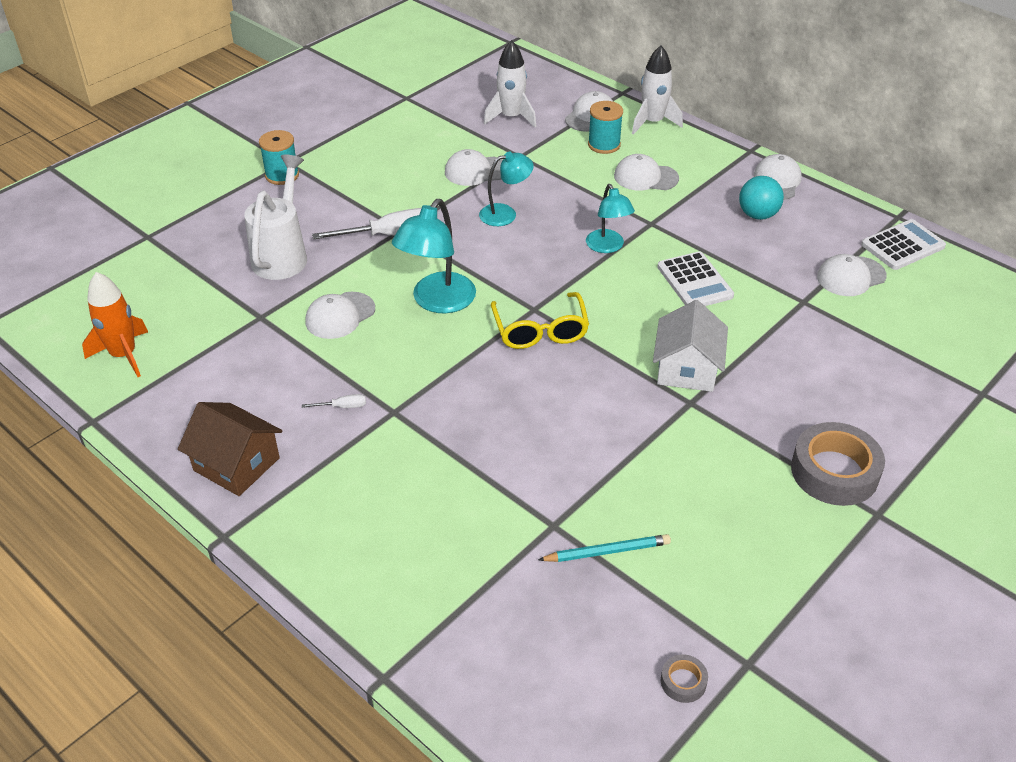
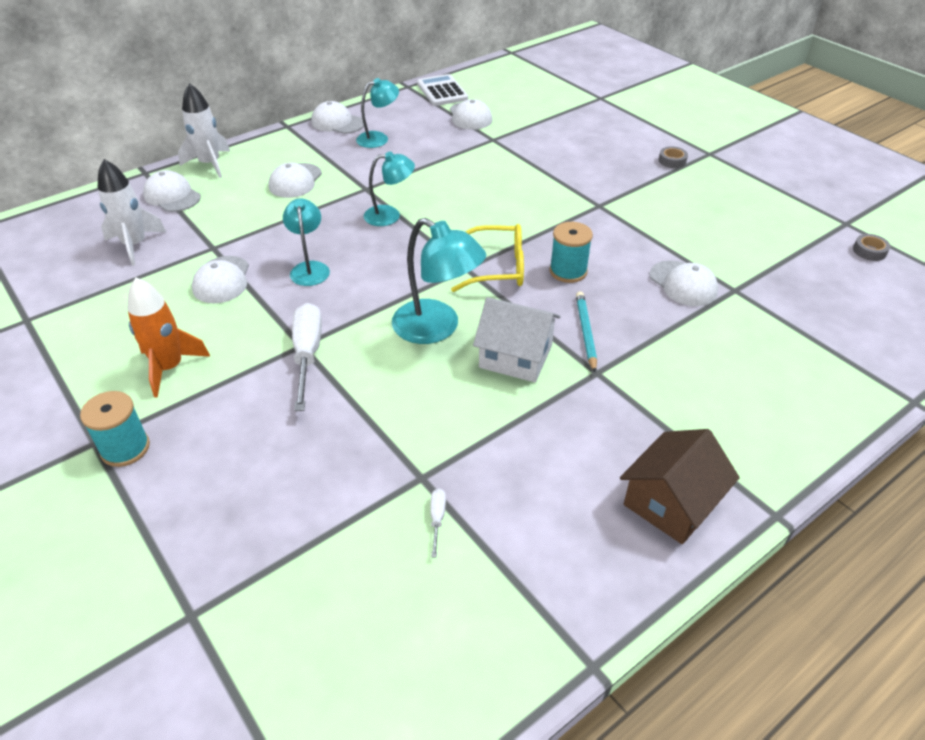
camera: 80 degrees left, 0 degrees up
(123, 355) = (463, 633): orange rocket -> orange rocket (169, 367)
(282, 255) = (305, 453): white watering can -> none
(340, 315) = (439, 404): white cap -> white cap (683, 284)
(343, 406) = (586, 410): white screwdriver -> white screwdriver (437, 519)
(604, 145) = (228, 195): turquoise spool -> turquoise spool (568, 271)
(607, 551) = (758, 267): turquoise pencil -> turquoise pencil (585, 332)
(687, 368) = (560, 201): white house -> white house (515, 356)
(694, 281) = (454, 180): white calculator -> none
(757, 215) = (378, 138): turquoise ball -> turquoise lamp
(834, 472) = (672, 161): grey tape -> grey tape, size x0.45

